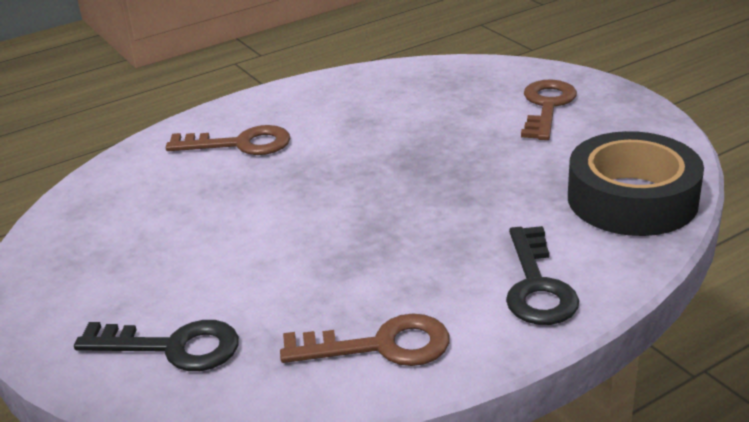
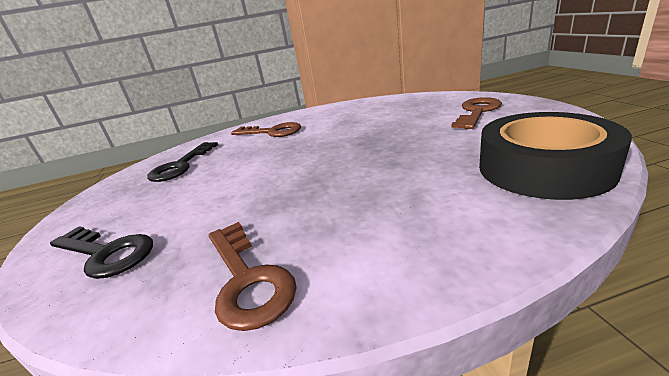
camera: 20 degrees right, 5 degrees down
(380, 346) = (247, 279): brown key -> brown key turned 45 degrees clockwise
(537, 285) = (427, 237): black key -> black key (181, 166)

